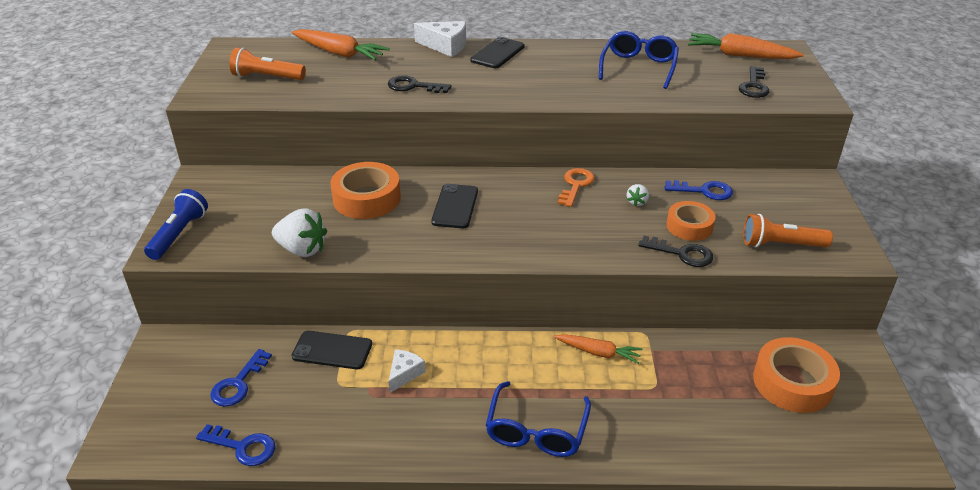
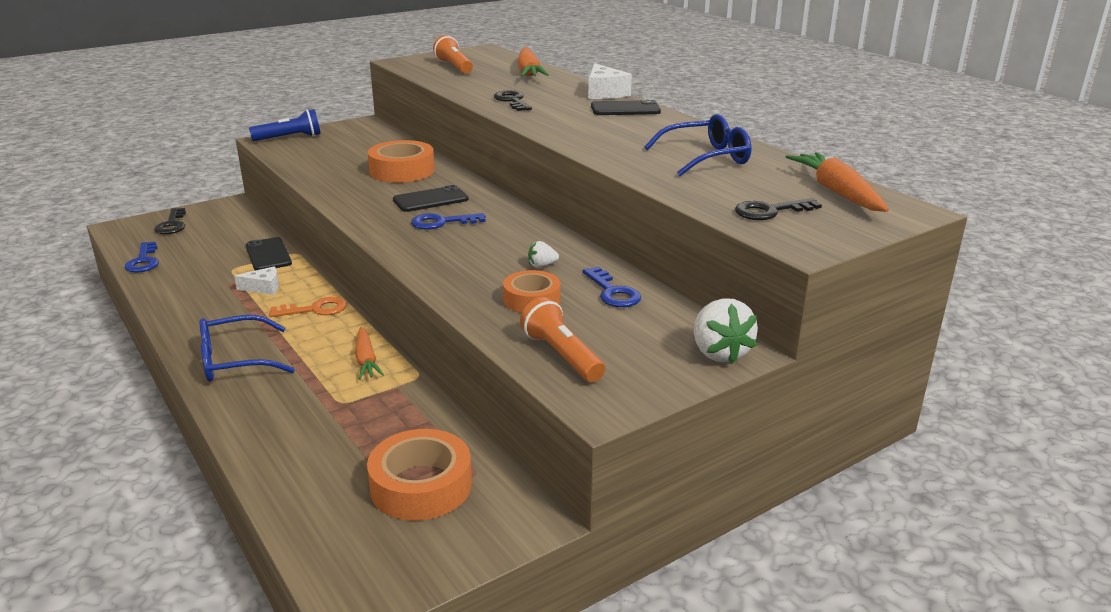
camera: 55 degrees right, 10 degrees down
(238, 384) = (206, 238): blue key -> blue key (442, 222)
(302, 250) = (309, 172): white strawberry -> white strawberry (719, 353)
(575, 185) = (532, 233): orange key -> orange key (315, 309)
(682, 253) = (475, 306): black key -> black key (172, 225)

